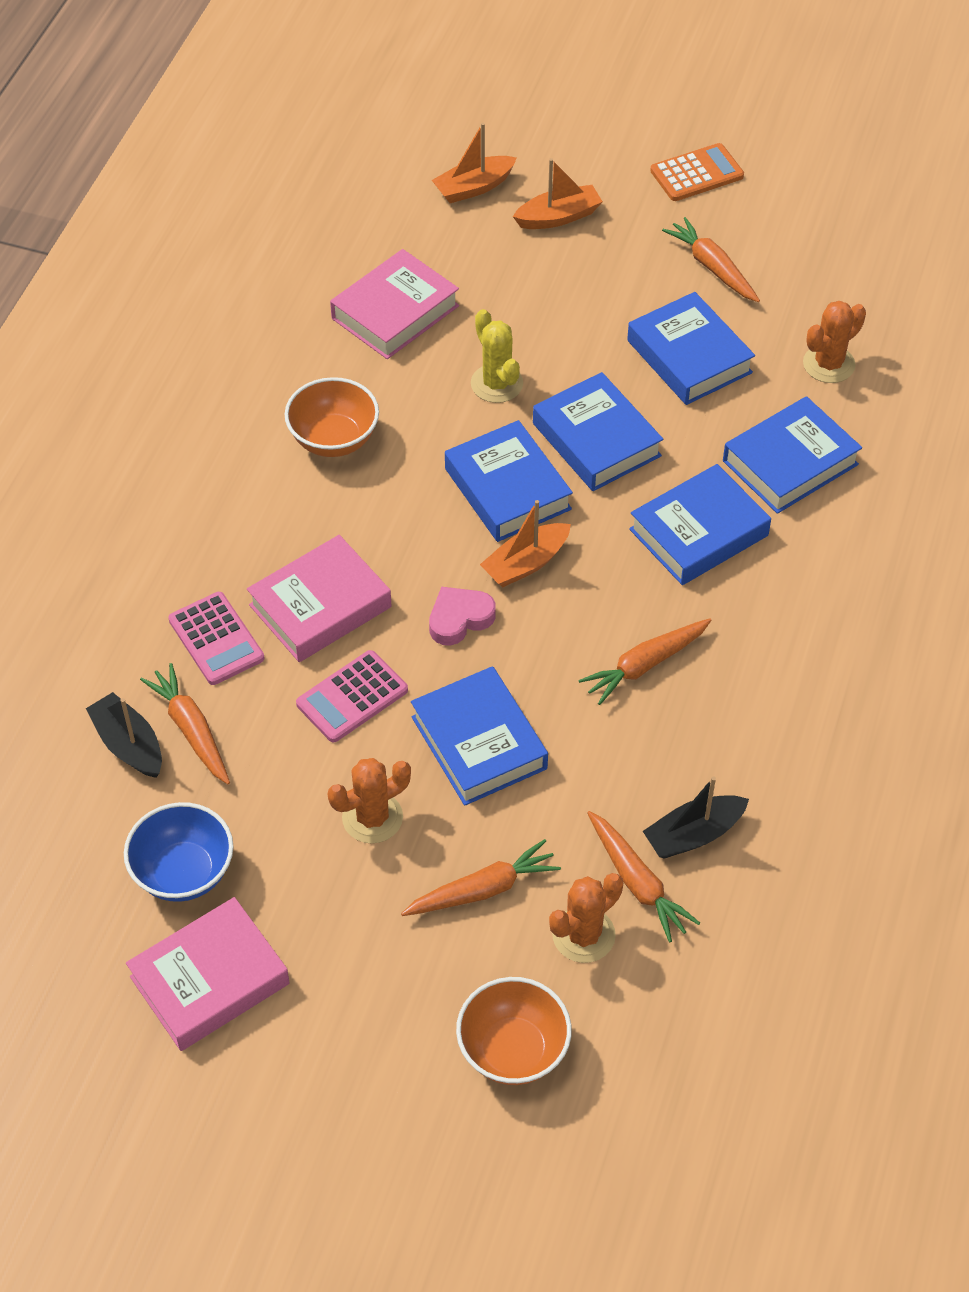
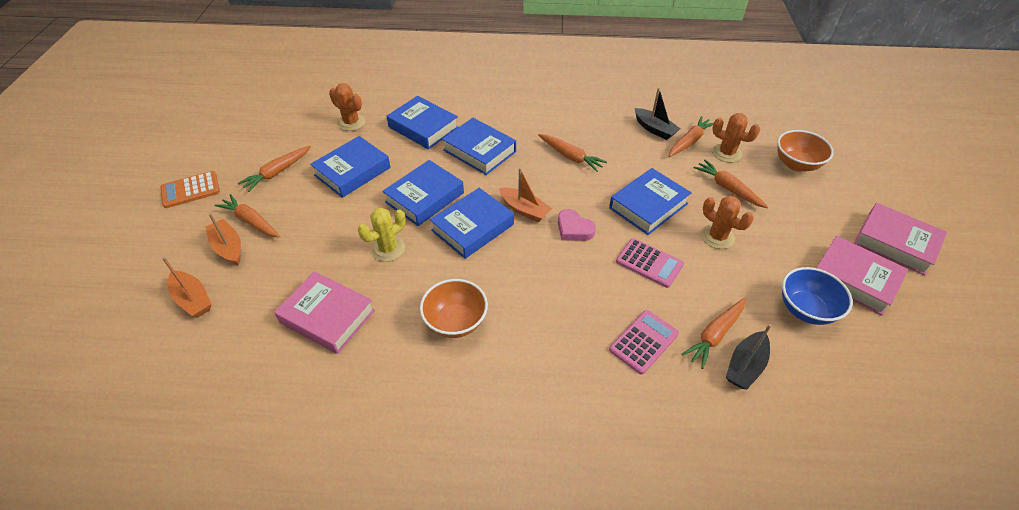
camera: 105 degrees left, 5 degrees down
(320, 606) = (593, 294): pink book -> pink book (895, 243)
(605, 239) = (251, 221): none -> orange carrot
(697, 174) = (190, 190): orange calculator -> orange calculator turned 75 degrees counterclockwise

